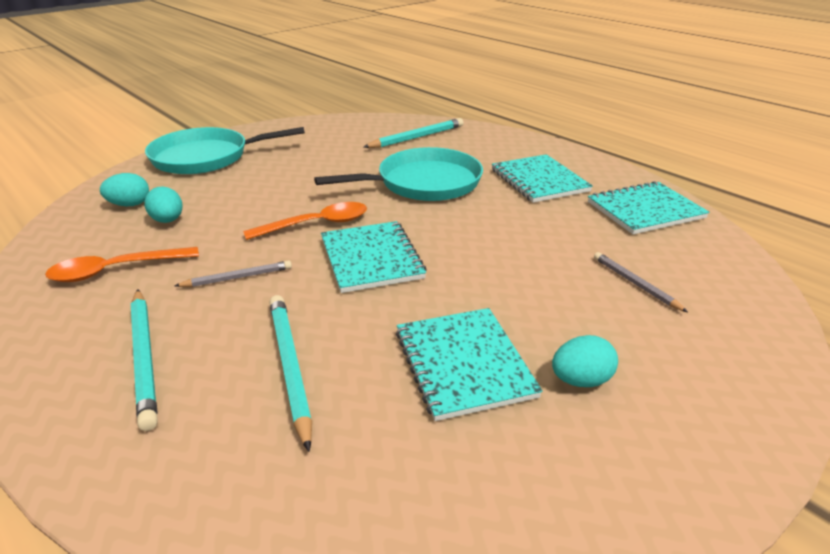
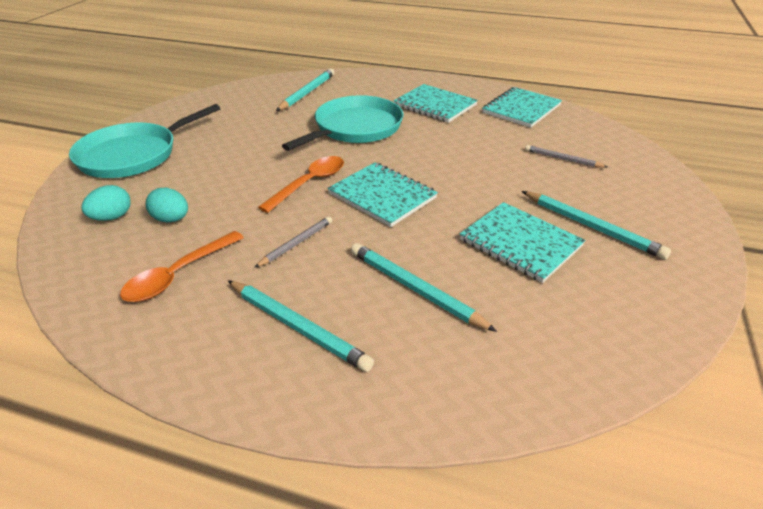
camera: 30 degrees left, 5 degrees up
(580, 380) = (592, 227): turquoise egg -> turquoise pencil

